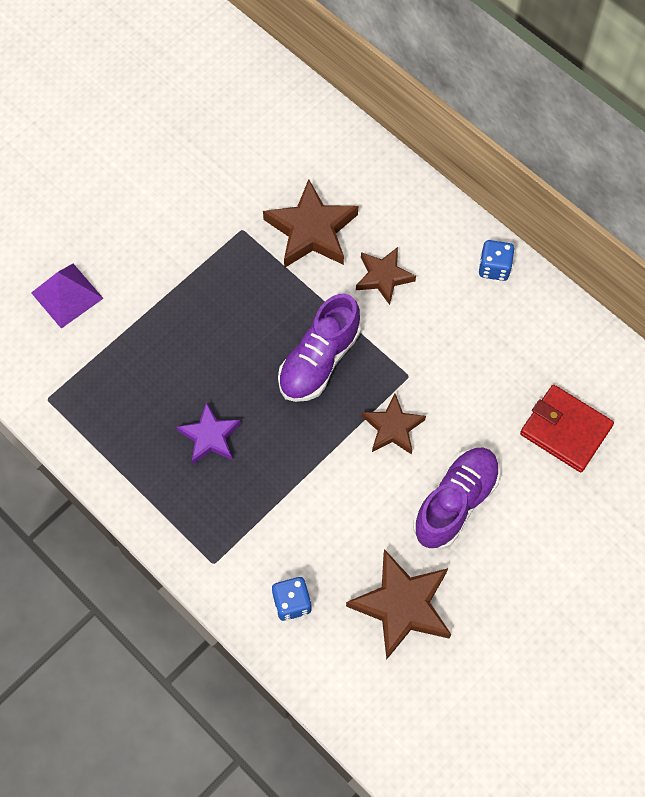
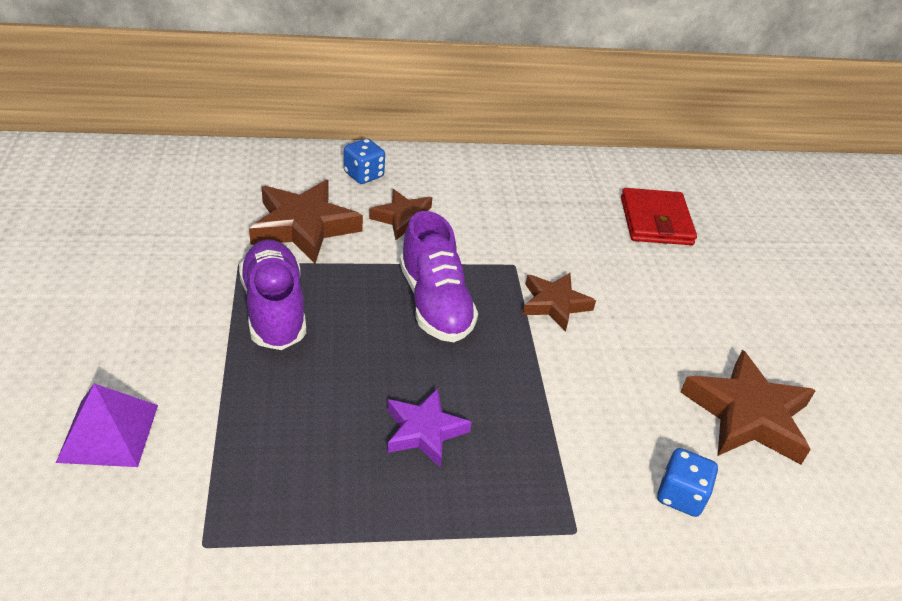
camera: 55 degrees left, 25 degrees down
(455, 503) = (667, 315): purple shoe -> purple shoe (274, 309)
(494, 268) = (473, 167): blue dice -> blue dice (363, 175)
(565, 430) = (655, 221): red wallet -> red wallet turned 75 degrees counterclockwise

